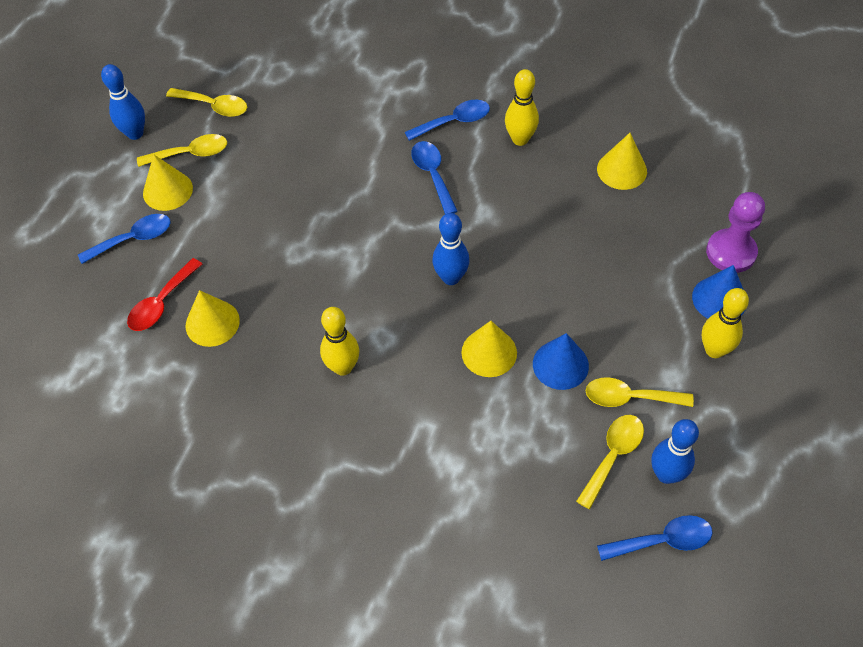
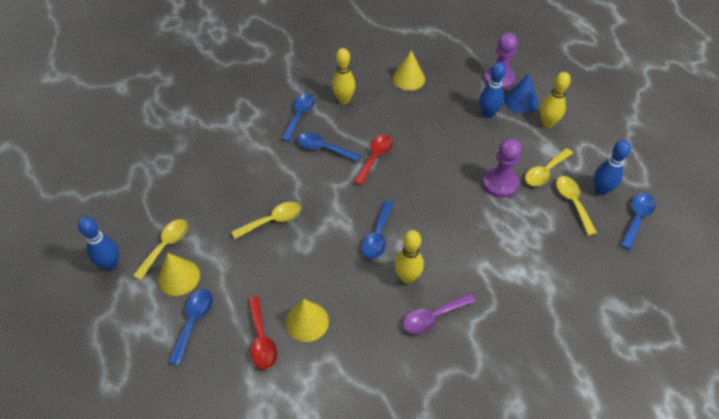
camera: 50 degrees left, 5 degrees down
(214, 106) = (145, 209): yellow spoon -> yellow spoon (273, 220)
(316, 424) = (433, 317): none -> purple spoon
(368, 304) = (377, 236): none -> blue spoon
(451, 278) = (399, 188): blue bowling pin -> blue bowling pin (488, 114)
(470, 226) = (375, 157): none -> red spoon
(489, 352) = (463, 206): yellow cone -> none
(560, 364) = (500, 184): blue cone -> purple pawn

